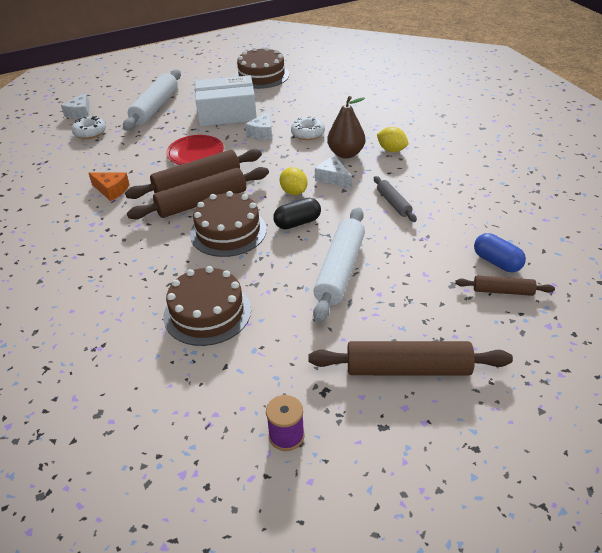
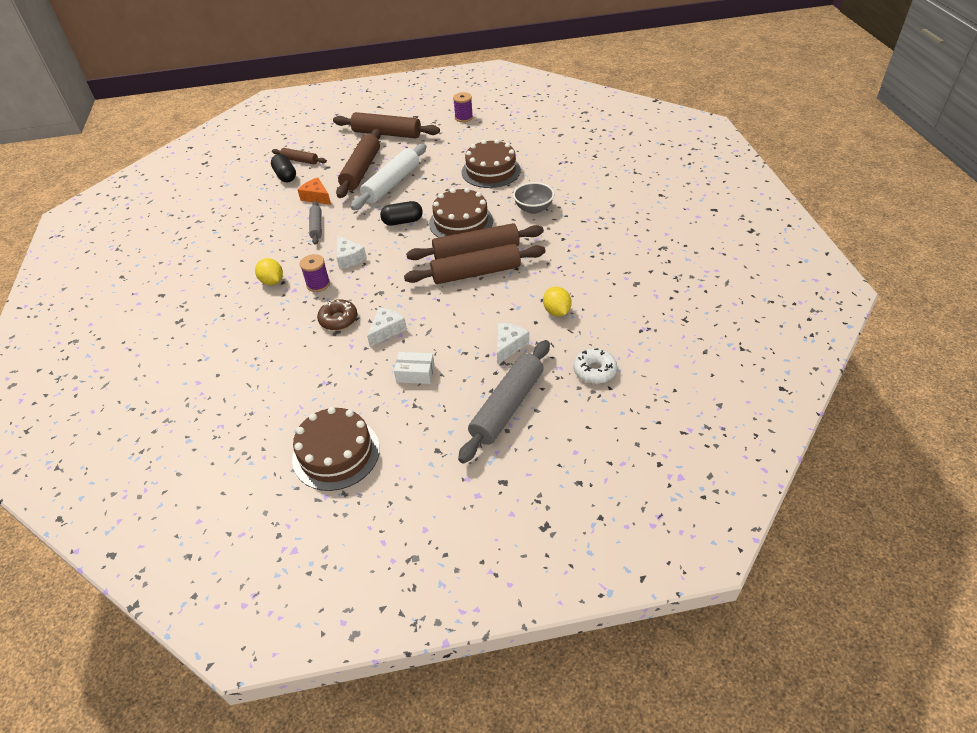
camera: 165 degrees left, 5 degrees up
(80, 113) = (614, 416): white cheese -> white cheese (509, 346)
(111, 190) = (561, 278): orange cheese -> orange cheese (316, 197)
(142, 261) = (533, 209): none -> grey bowl
(155, 107) = (507, 406): white rolling pin -> grey rolling pin
(195, 153) = (469, 312): red plate -> none
(227, 113) = (415, 373): white box -> white box, size x0.47
(294, 192) = (391, 249): yellow lemon -> yellow lemon (556, 311)
(308, 133) = (338, 319): white donut -> brown donut
(346, 154) = (318, 284): brown pear -> purple spool
(398, 287) = (361, 170): none -> brown rolling pin
(497, 262) = (285, 176): blue capsule -> black capsule

